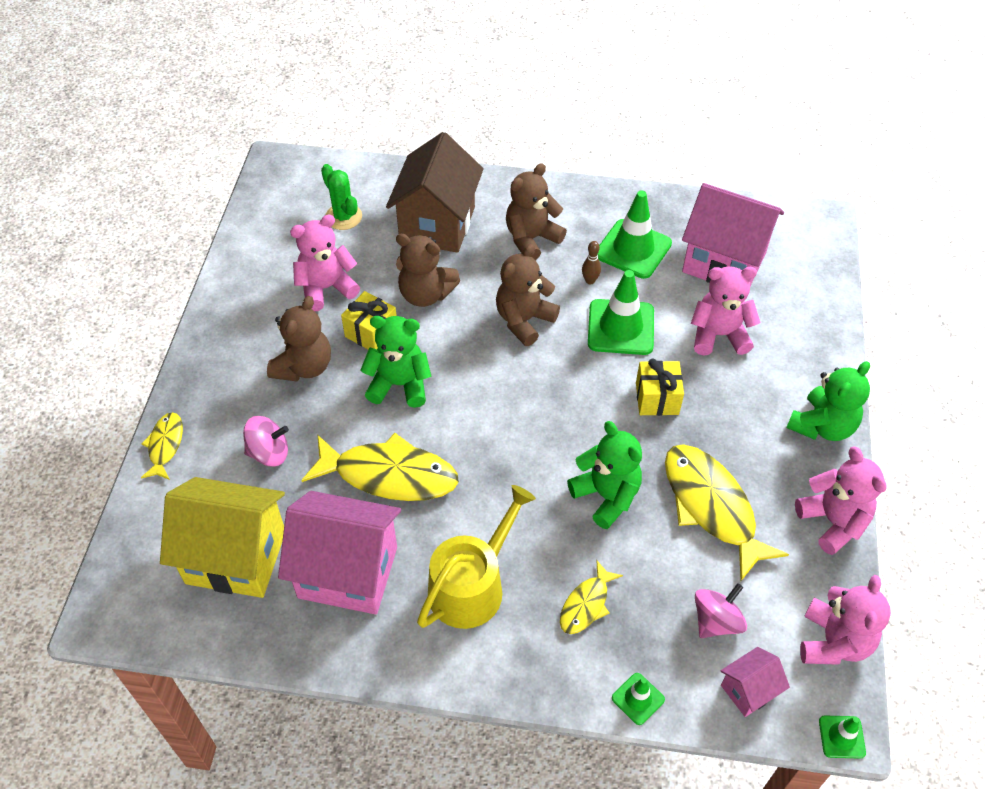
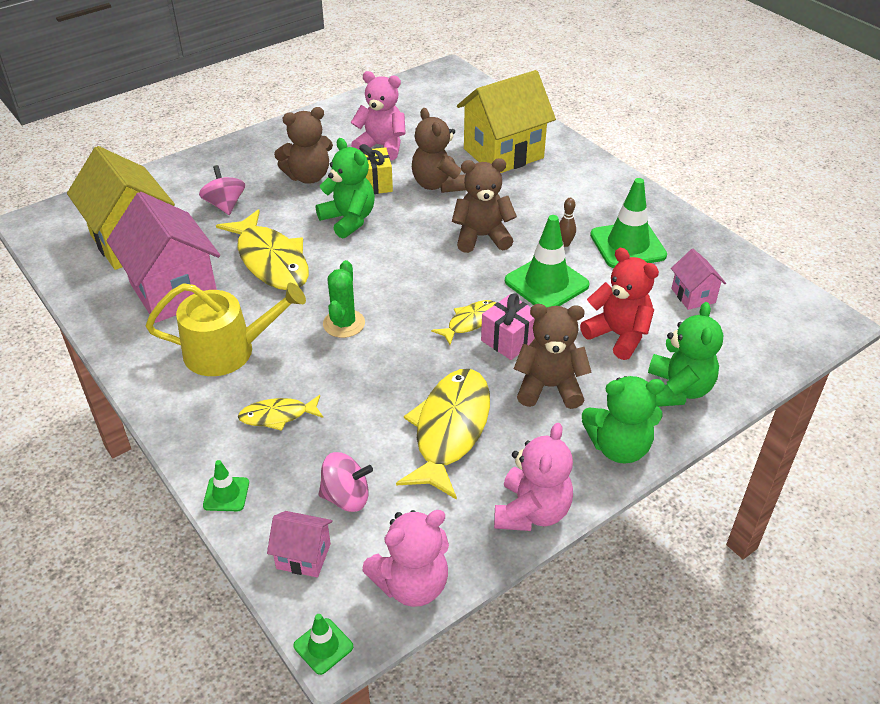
camera: 45 degrees right, 10 degrees down
(165, 445) = (180, 167): yellow fish -> yellow fish (470, 322)
(269, 453) = (225, 205): pink spinning top -> pink spinning top turned 150 degrees counterclockwise
(343, 217) = (448, 117): green cactus -> green cactus (344, 323)
(437, 224) = (503, 153): brown house -> yellow house
(531, 239) = (558, 197): brown teddy bear -> brown teddy bear (549, 387)
(606, 496) = (385, 368): green teddy bear -> green teddy bear (677, 390)
(657, 398) = (509, 340): yellow gift -> pink gift
(718, 335) = (618, 335): pink teddy bear -> red teddy bear
(724, 262) = (693, 296): pink house -> pink house, size x0.47

